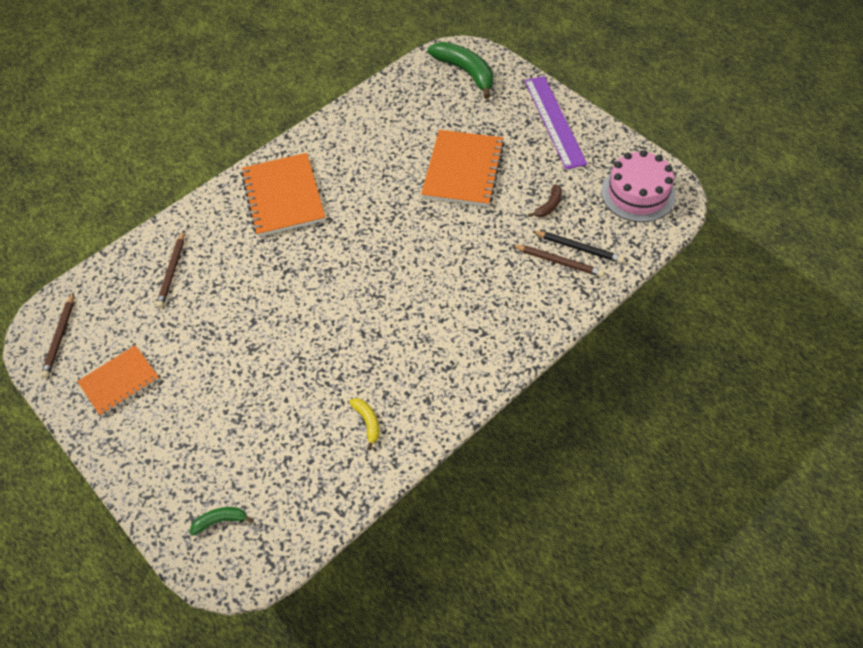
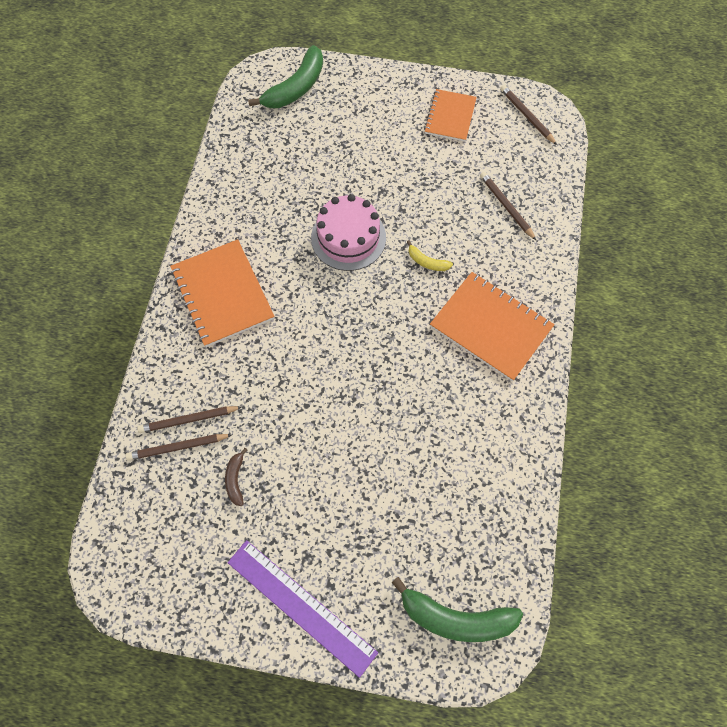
camera: 140 degrees right, 10 degrees up
(220, 521) = (296, 88): green banana -> green banana, size x2.08
(368, 422) = (250, 194): yellow banana -> yellow banana (427, 262)
(463, 170) = (350, 468): orange notebook -> orange notebook (222, 294)
(579, 248) = (177, 447): black pencil -> brown pencil
(638, 193) = (152, 556): pink cake -> pink cake (348, 238)

